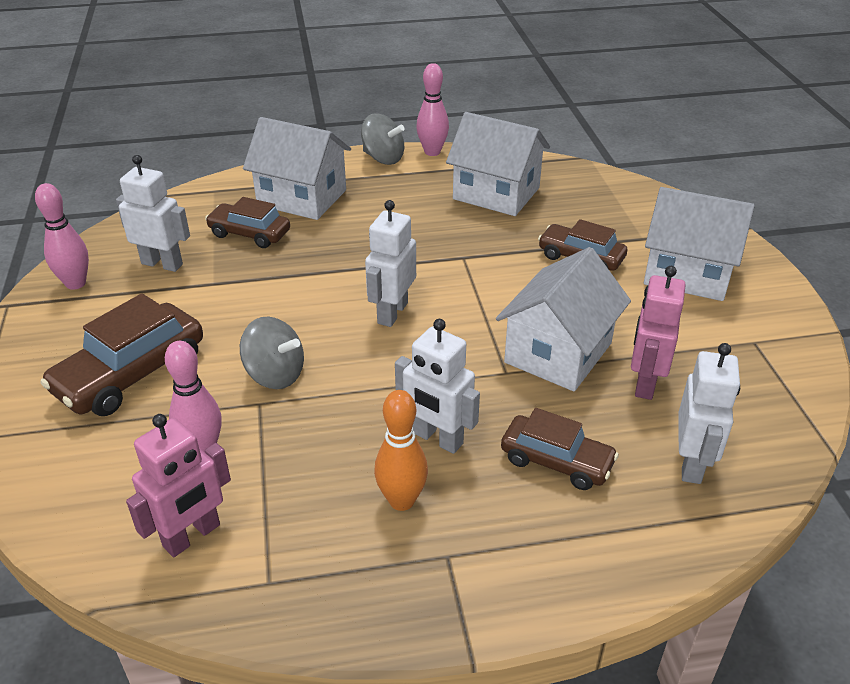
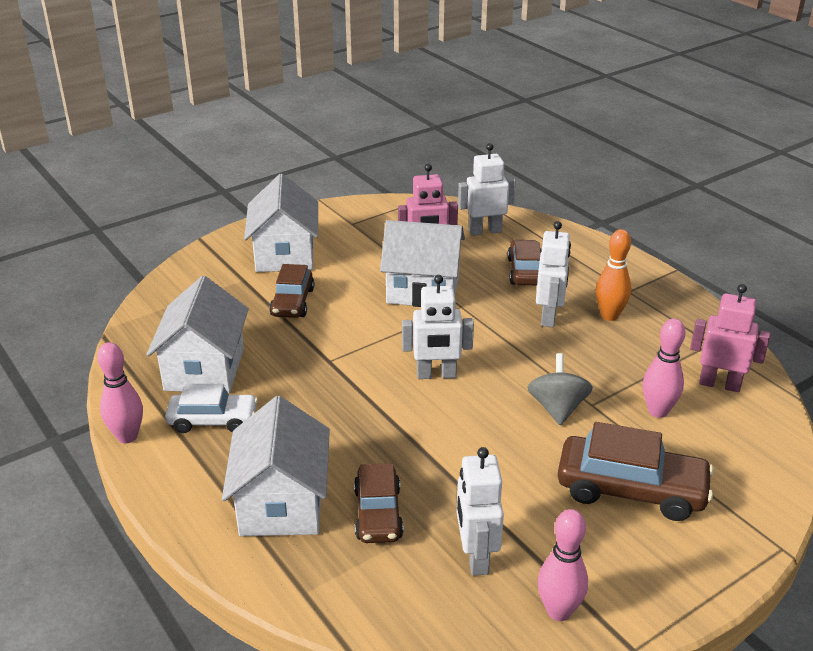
camera: 115 degrees left, 5 degrees down
(383, 158) = (158, 471): grey spinning top -> none
(422, 187) = (213, 420): none -> white car

